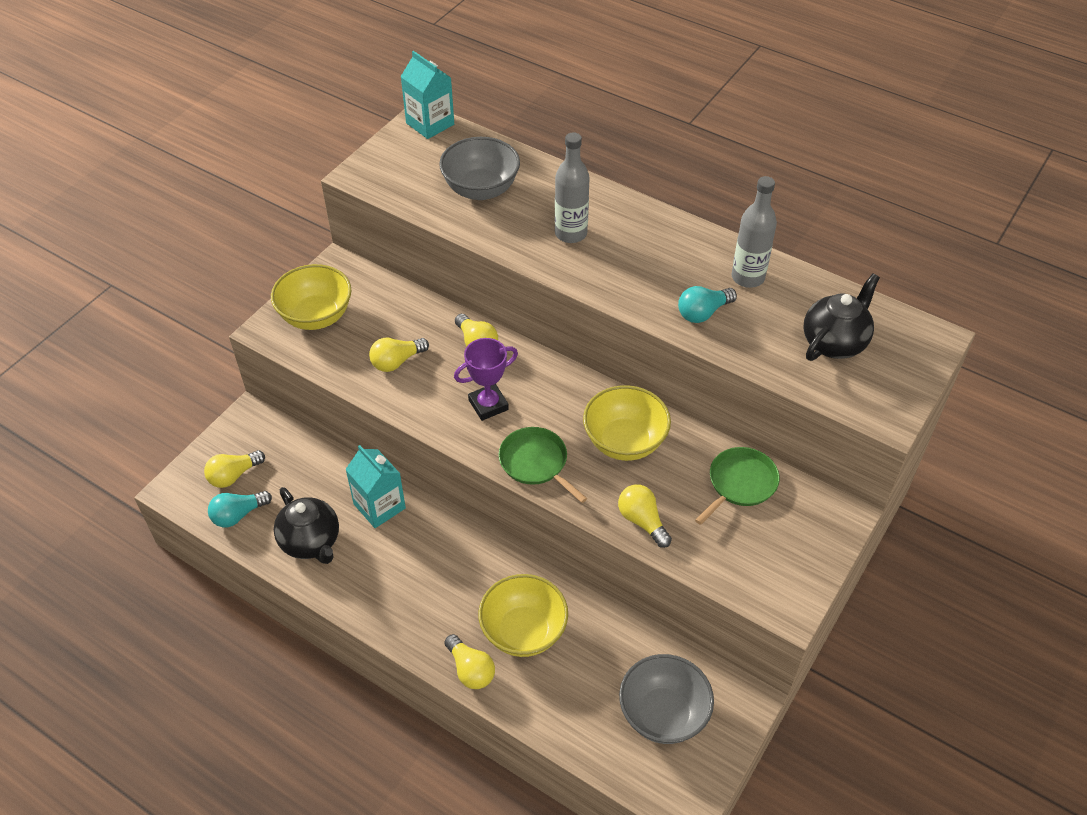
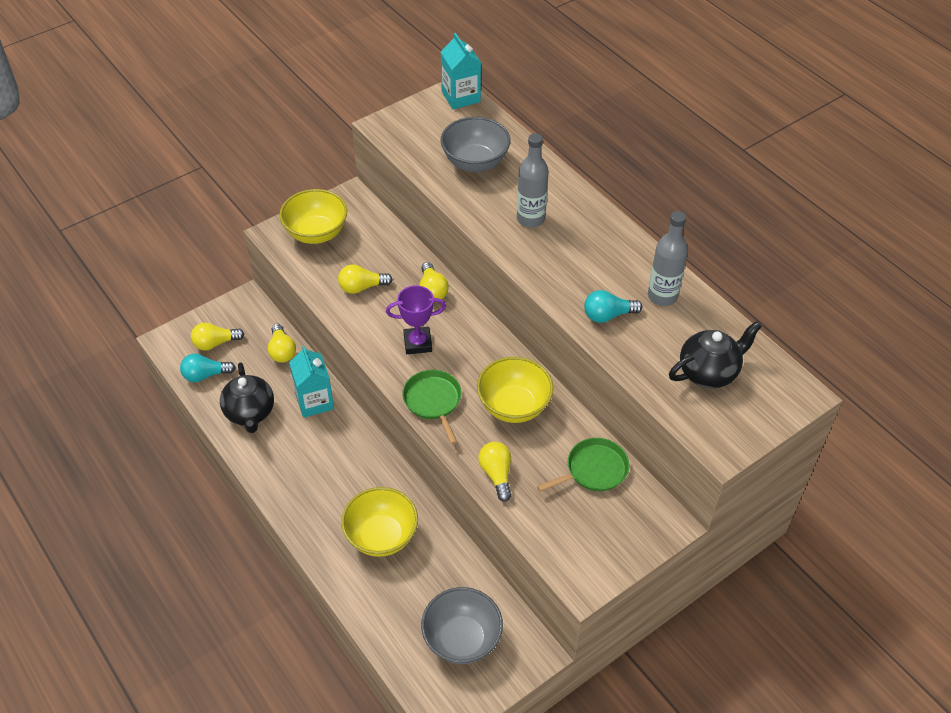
camera: 20 degrees right, 0 degrees up
(470, 670) = (326, 552): yellow light bulb -> yellow light bulb (282, 351)

